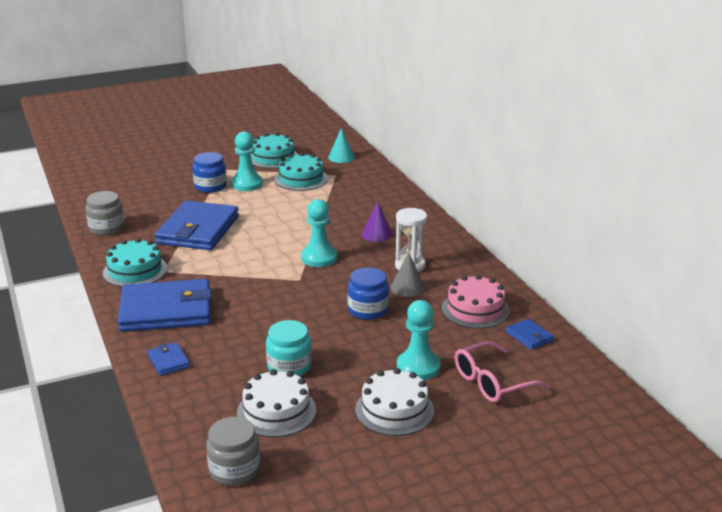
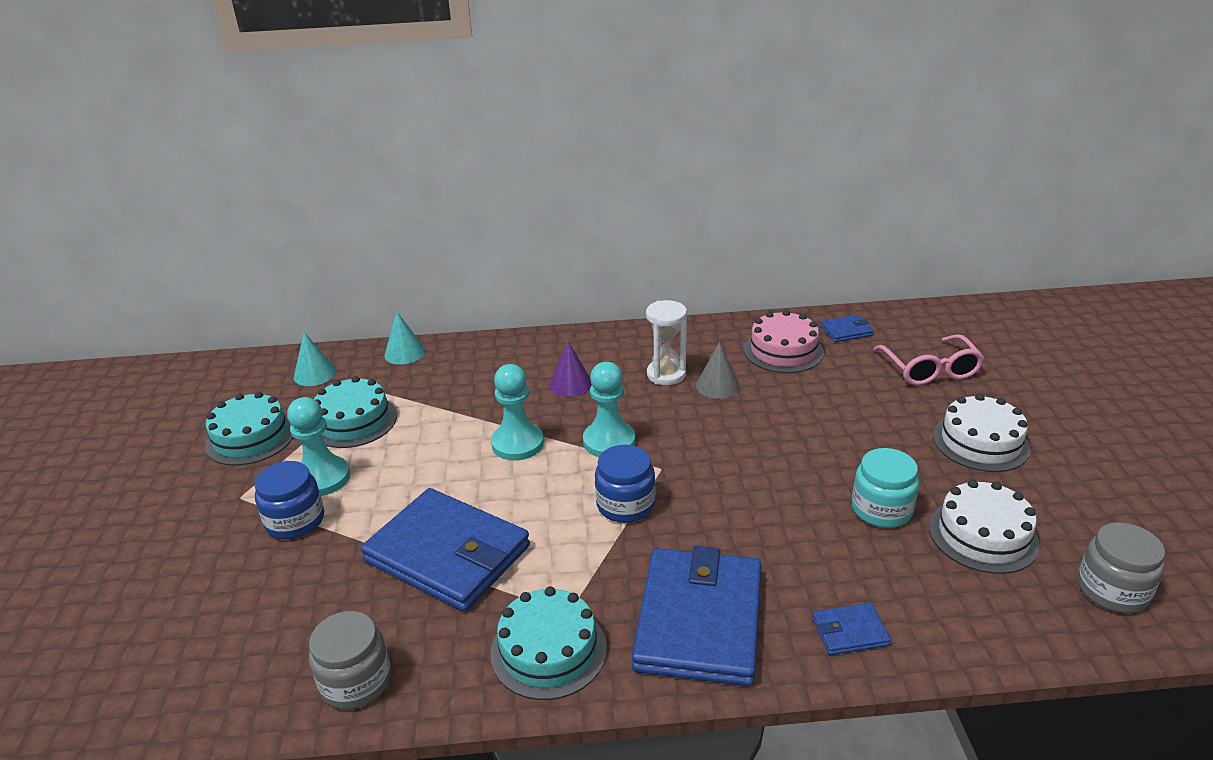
camera: 70 degrees left, 5 degrees up
(368, 310) = (761, 424): blue jar -> blue jar (625, 505)
(380, 176) = (404, 353): none -> turquoise cone
(418, 367) = (895, 410): turquoise pawn -> turquoise pawn (517, 443)

